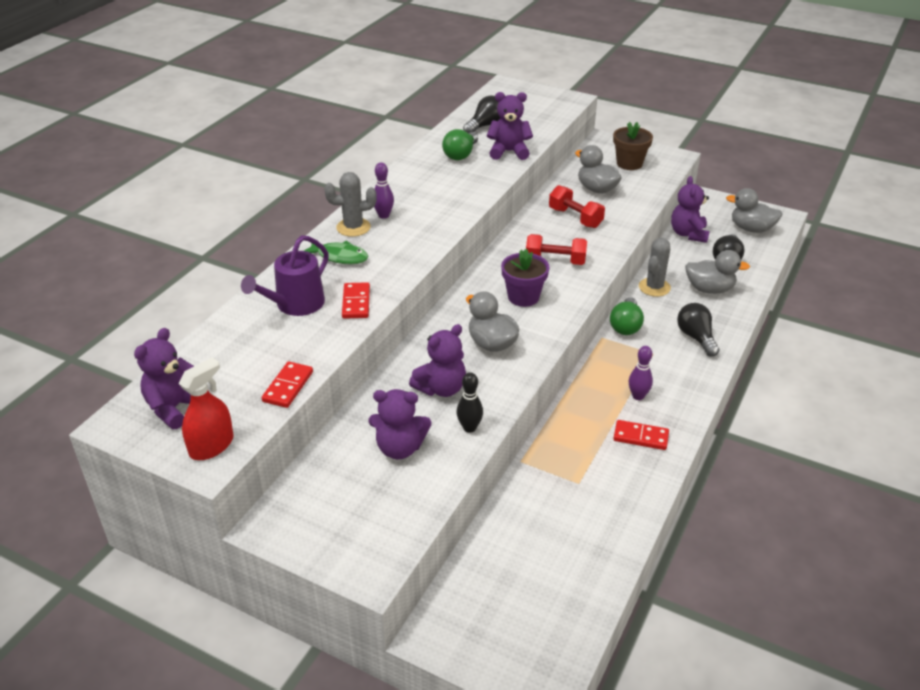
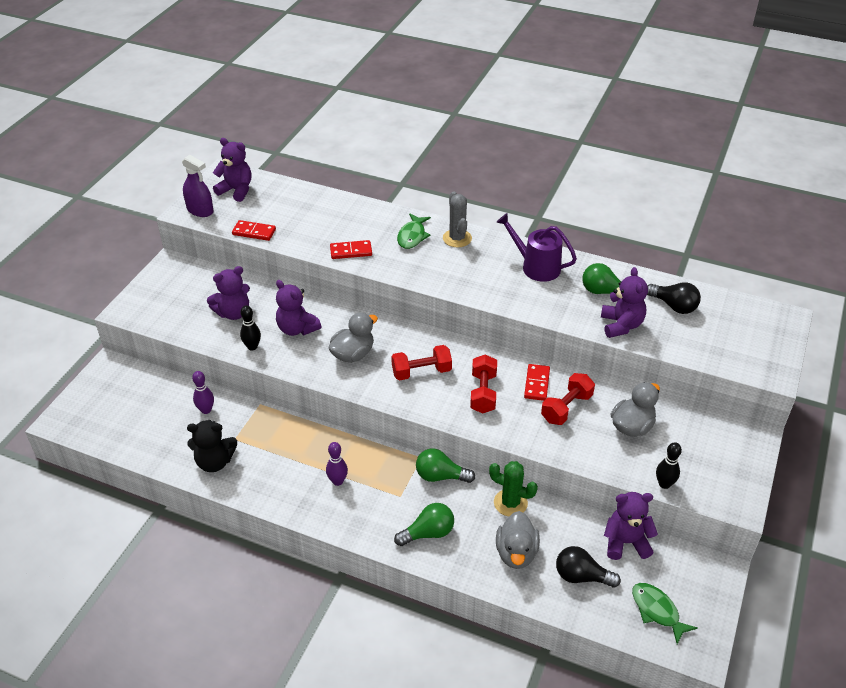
camera: 85 degrees right, 5 degrees up
(211, 446) = (200, 210): red spray bottle -> purple spray bottle
(295, 304) = (347, 223): purple watering can -> purple watering can (536, 267)
(383, 215) = (479, 253): purple bowling pin -> purple bowling pin (206, 410)
(400, 448) = (233, 313): purple teddy bear -> purple teddy bear turned 120 degrees counterclockwise
(523, 297) = (421, 372): purple flower pot -> red dumbbell
(616, 499) = (215, 462): none -> black teddy bear
(629, 163) = (702, 457): brown flower pot -> none
(640, 437) = (285, 481): red domino -> red domino (536, 384)
(654, 287) = (510, 503): grey cactus -> green cactus
(659, 183) = (664, 484): none -> black bowling pin
(696, 338) = (428, 533): black light bulb -> green light bulb
(751, 229) = (657, 611): grey duck -> green fish

